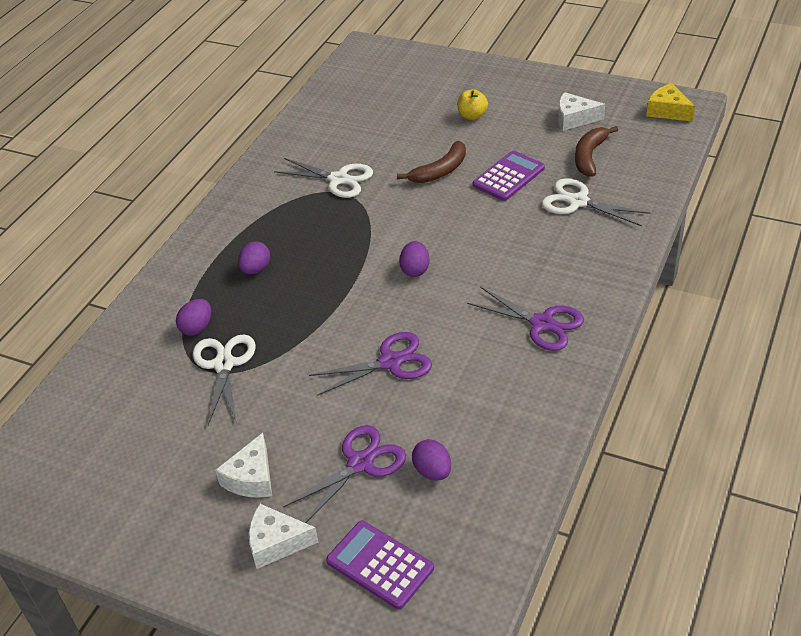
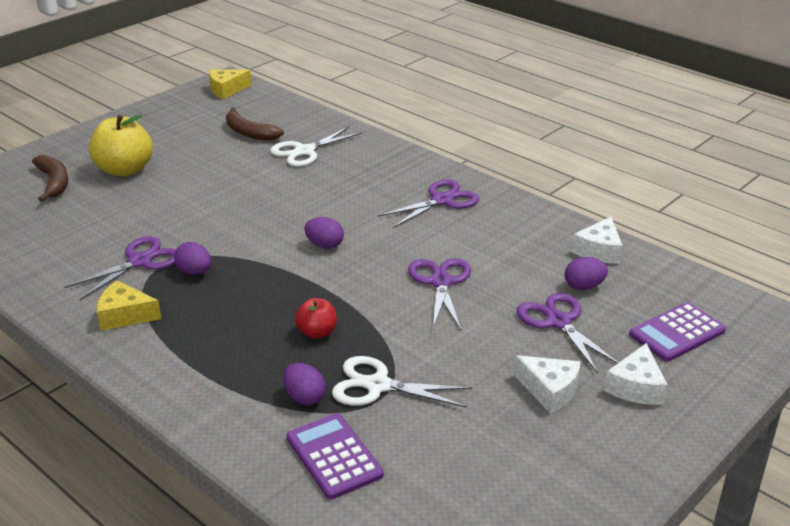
camera: 75 degrees left, 10 degrees down
(256, 269) = (240, 340): purple egg -> purple egg (194, 272)
(265, 201) = (125, 315): none -> yellow cheese
(282, 307) = (317, 332): none -> red apple
(338, 179) = (140, 261): white scissors -> purple scissors
(440, 171) = (191, 203): brown banana -> brown banana (54, 183)
(472, 116) = (124, 170): yellow apple -> yellow apple, size x1.86
(508, 176) = (237, 173): purple calculator -> purple calculator (334, 456)
(574, 119) = (189, 126): white cheese -> white cheese (599, 250)

